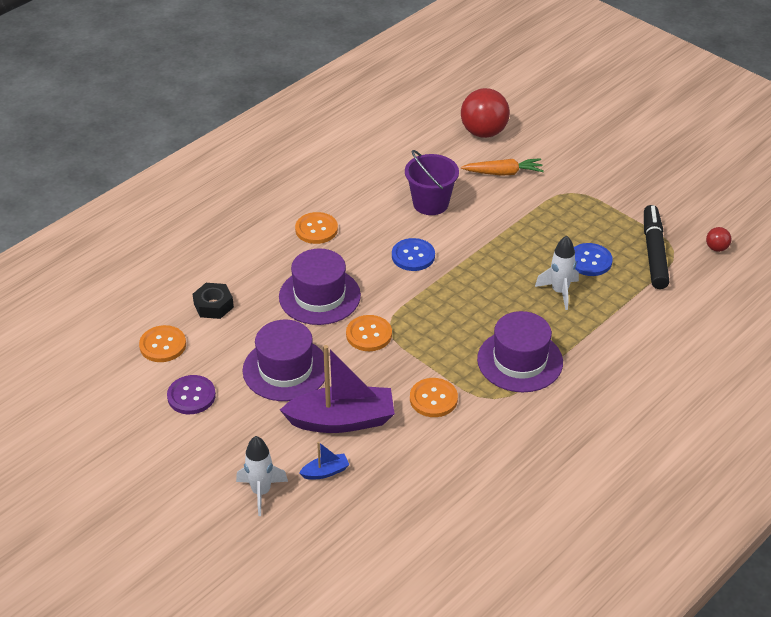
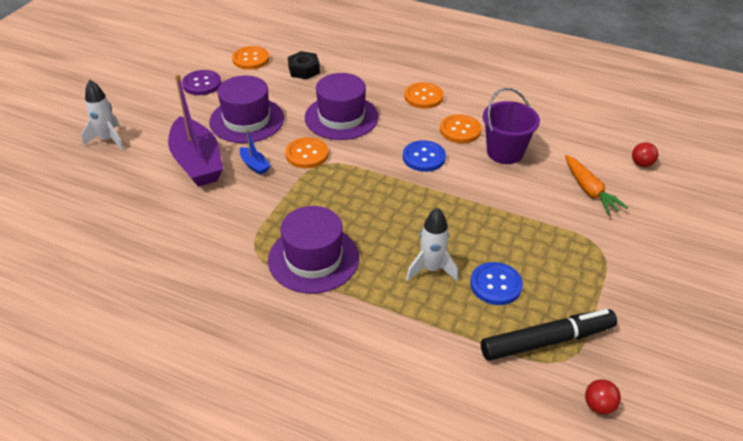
camera: 70 degrees right, 0 degrees up
(325, 472) = (136, 167): blue boat -> blue boat (254, 165)
(433, 399) = (240, 210): orange button -> orange button (460, 130)
(483, 132) = (641, 164): red ball -> red ball, size x0.46

